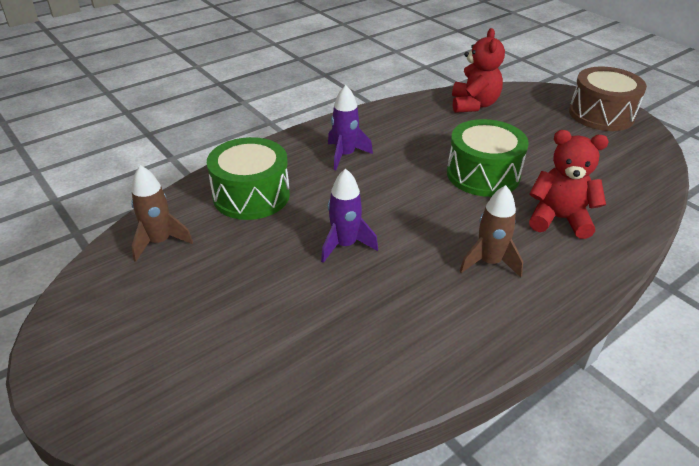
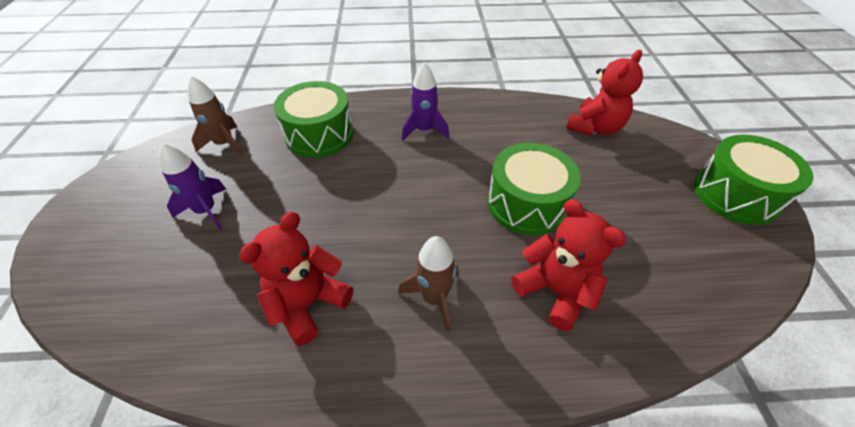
camera: 35 degrees right, 10 degrees up
(345, 245) = (336, 212): purple rocket -> purple rocket (206, 211)
(403, 314) = (308, 304): none -> red teddy bear
(601, 114) = (735, 194): brown drum -> green drum

